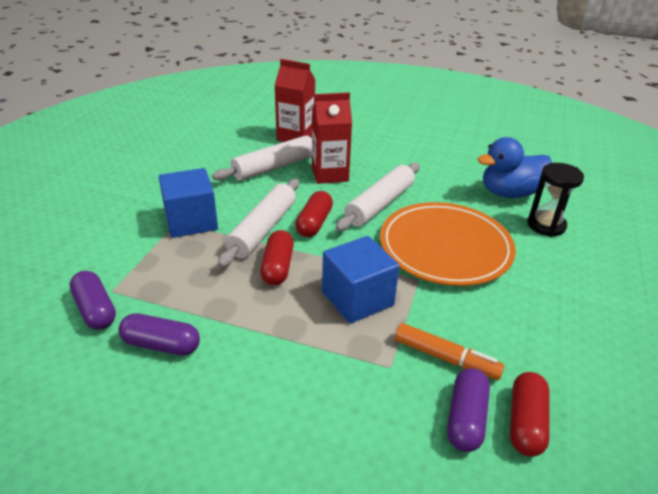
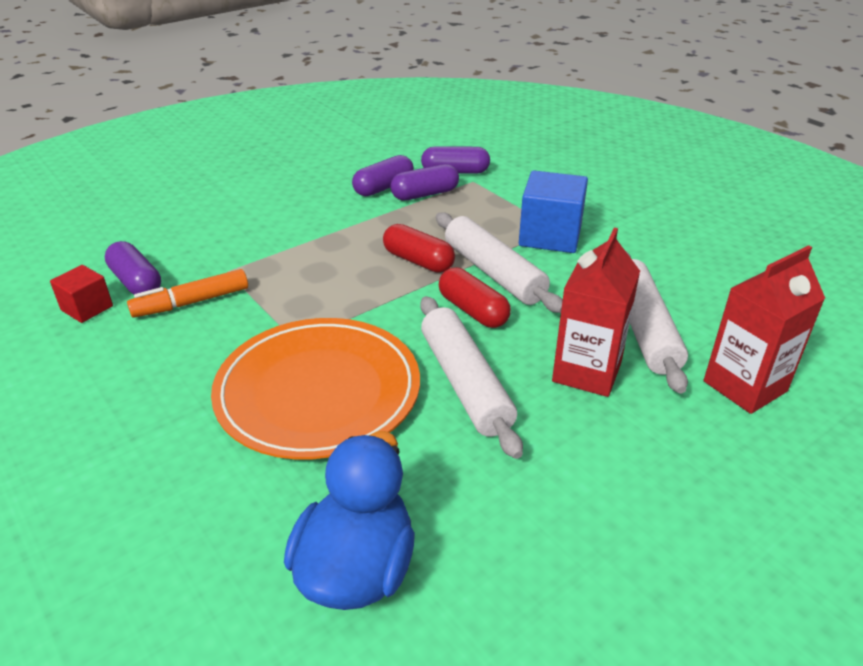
camera: 125 degrees right, 0 degrees up
(160, 310) = (425, 194): none -> purple capsule
(357, 298) = (319, 288): blue cube -> none
(526, 423) = (87, 308): red capsule -> red cube
(546, 225) = (237, 544): black hourglass -> none

